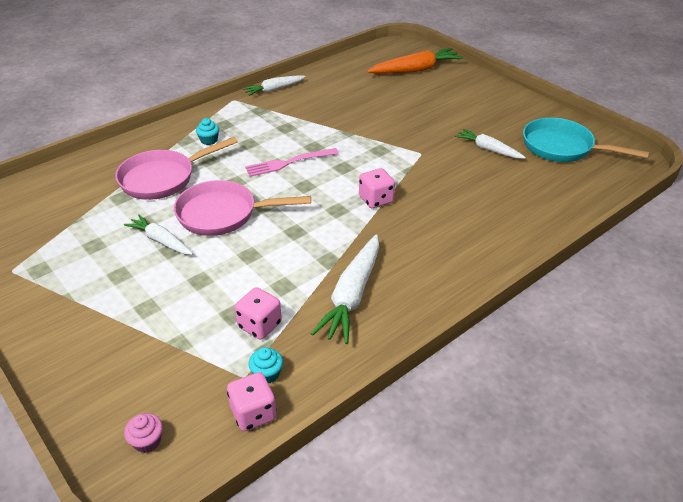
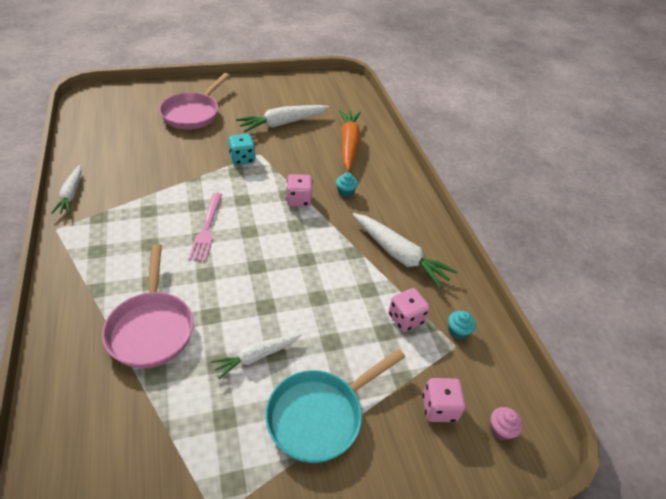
camera: 70 degrees left, 5 degrees up
(209, 140) = (115, 271): turquoise cupcake -> turquoise cupcake (345, 192)
(223, 214) = (249, 298): pink pan -> pink pan (193, 113)
(253, 413) = (492, 351): pink dice -> pink dice (439, 408)
(402, 146) = (242, 159): none -> turquoise dice
(415, 70) = (139, 106): orange carrot -> orange carrot (348, 144)
(488, 149) = (282, 123): white carrot -> white carrot, size x1.60
(562, 147) = (307, 95): turquoise pan -> turquoise pan (320, 415)

